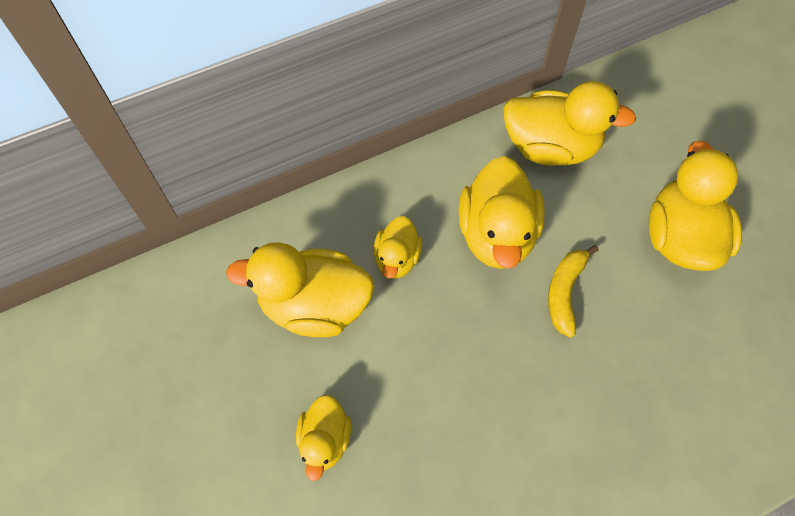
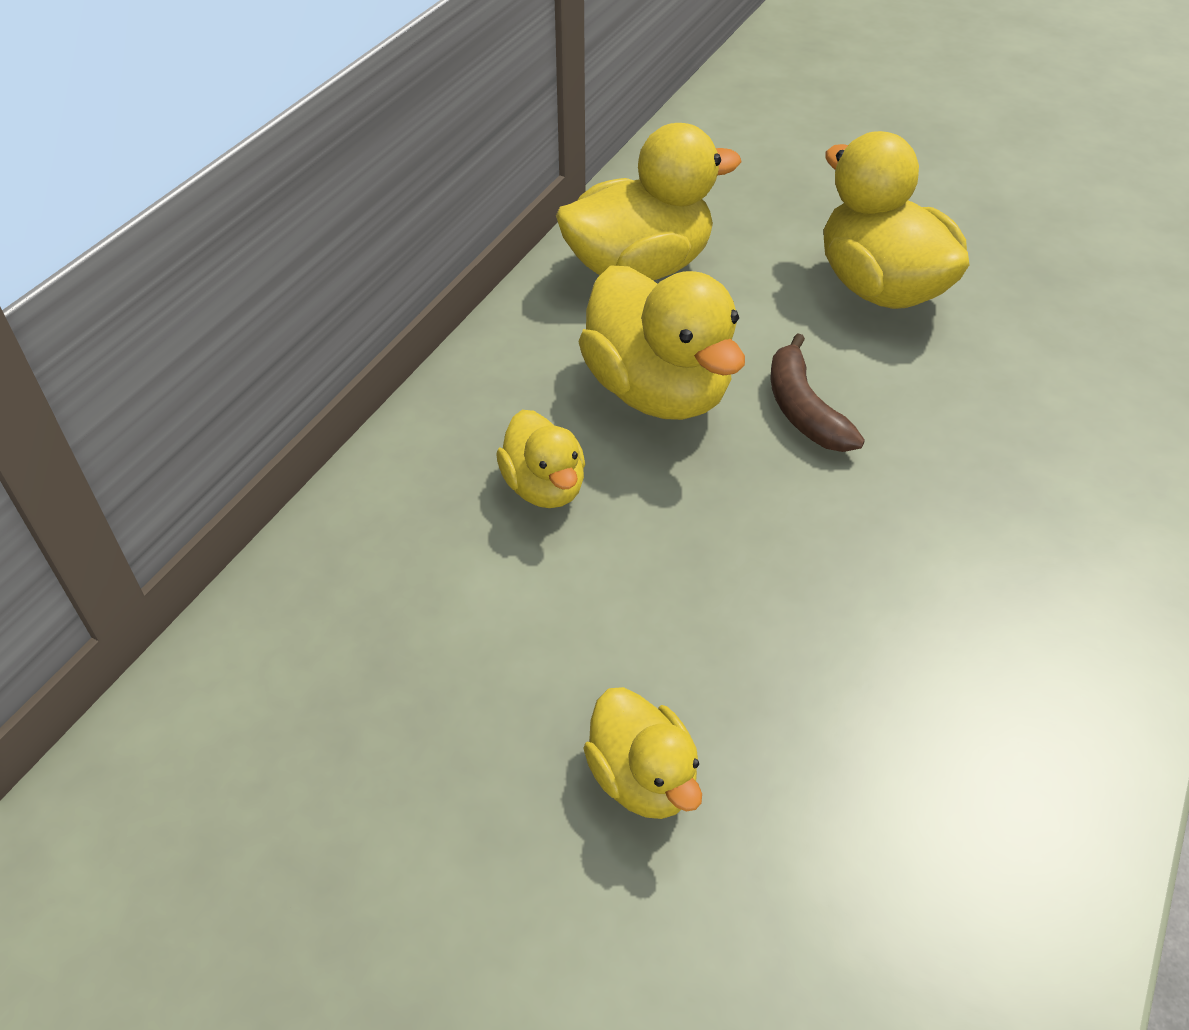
camera: 35 degrees left, 15 degrees down
(315, 306) = (470, 611): yellow duck -> none
(565, 292) = (803, 410): yellow banana -> brown banana

